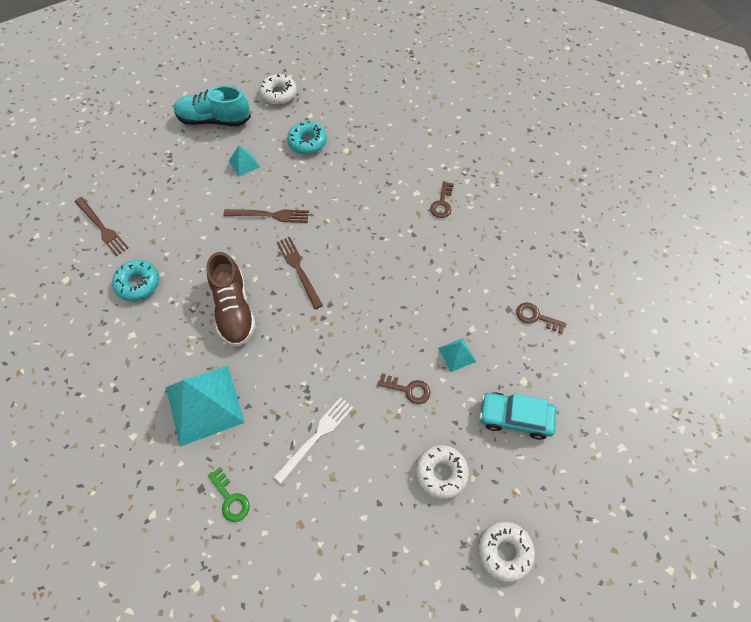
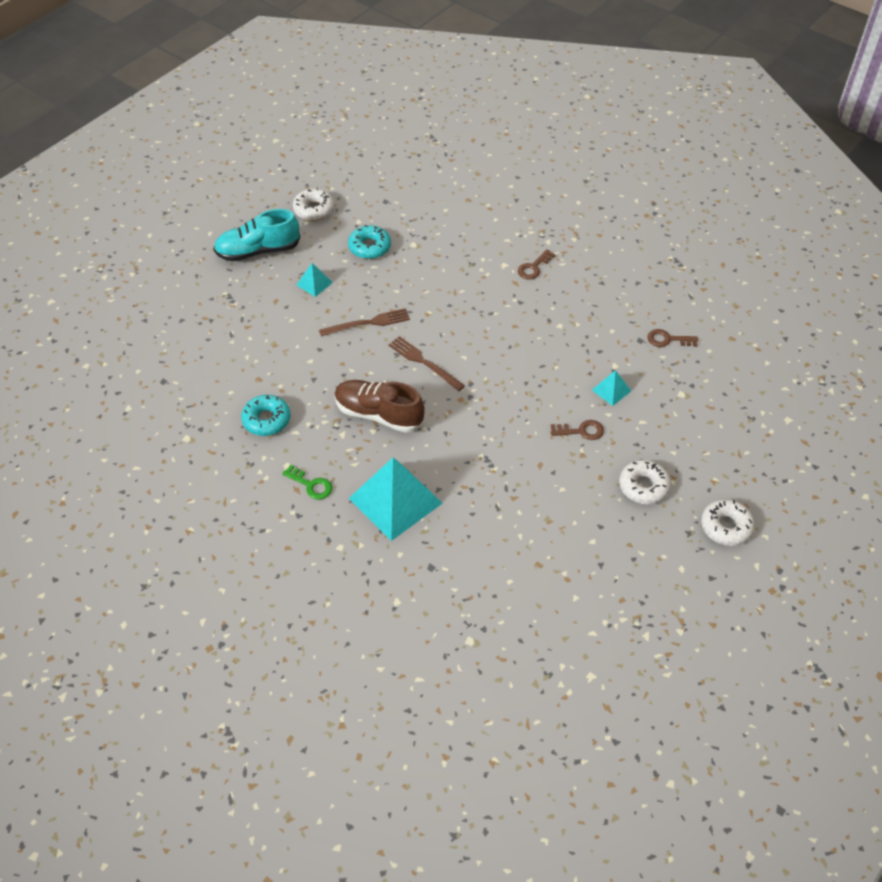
camera: 20 degrees left, 10 degrees down
(102, 228) = (196, 381): brown fork -> none
(230, 498) = (463, 565): green key -> green key (311, 485)
(234, 309) = (378, 414): brown shoe -> brown shoe turned 150 degrees clockwise
(316, 437) = (516, 493): white fork -> none
(442, 203) = (534, 267): brown key -> brown key turned 45 degrees clockwise
(515, 417) = (687, 424): turquoise car -> none

